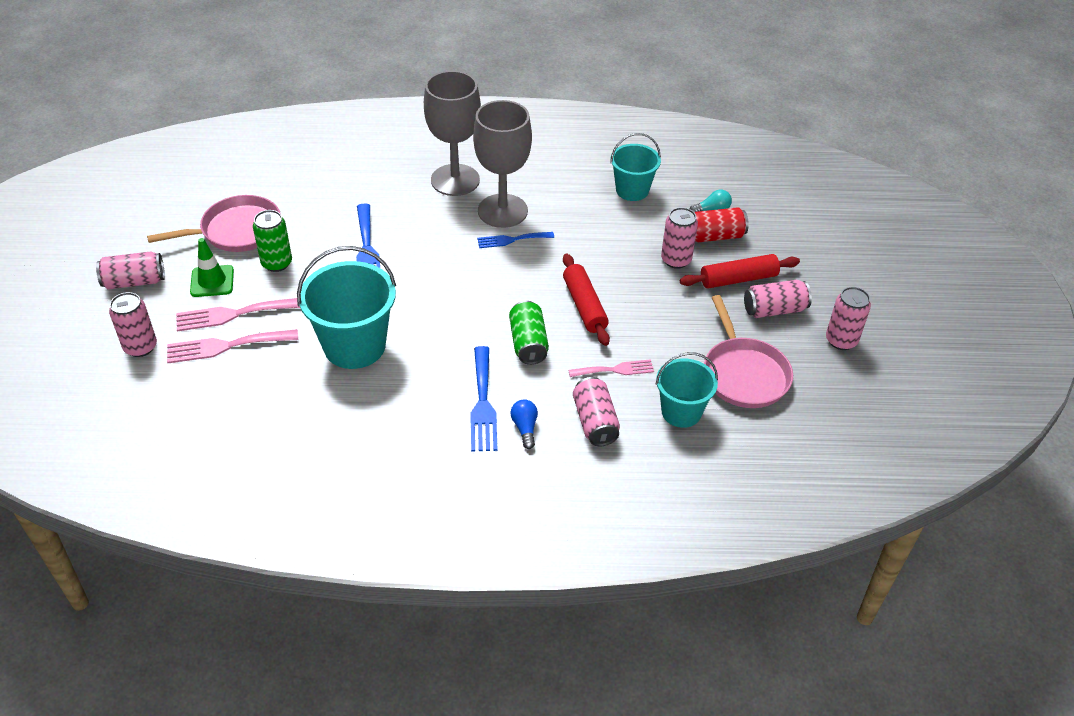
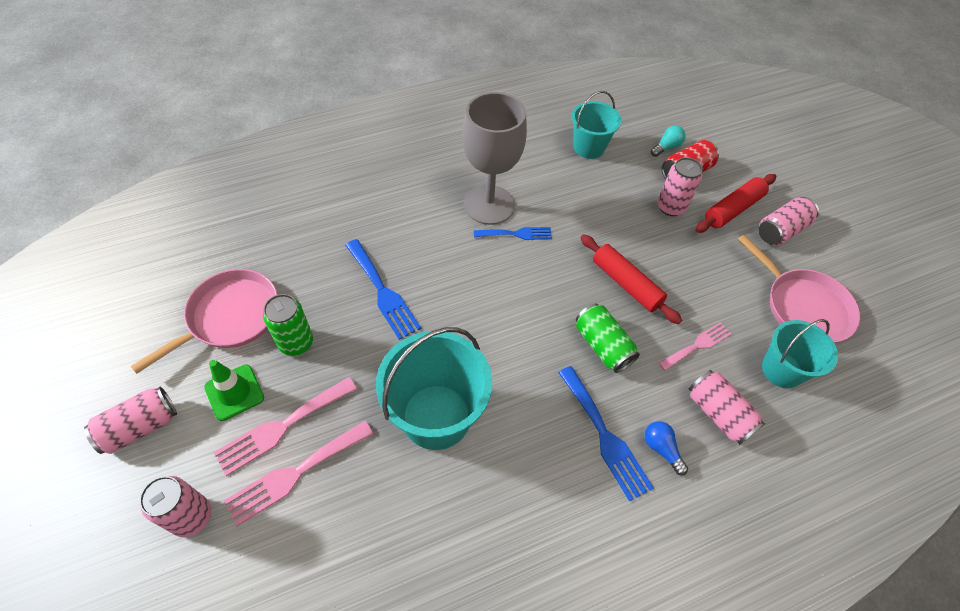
camera: 25 degrees left, 10 degrees up
(455, 180) = (425, 185): grey goblet -> none
(511, 240) = (516, 234): blue fork -> blue fork turned 150 degrees counterclockwise
(841, 340) = (851, 243): pink can -> none

